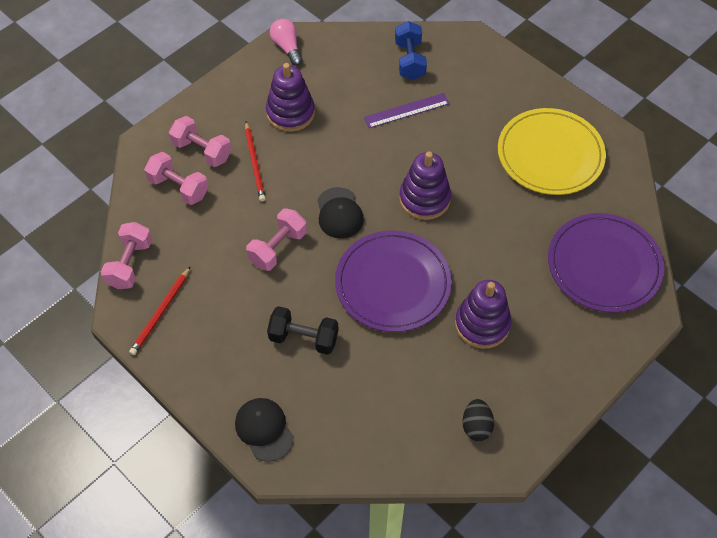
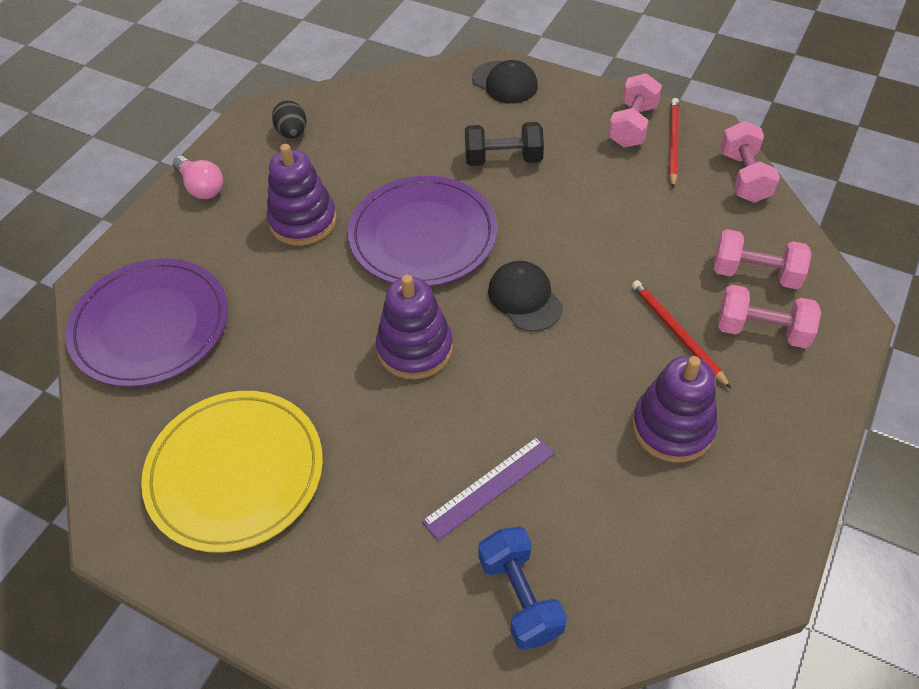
camera: 165 degrees right, 5 degrees down
(278, 248) = (582, 237): pink dumbbell -> pink dumbbell (632, 126)
(287, 47) = (754, 557): pink light bulb -> pink light bulb (201, 187)

